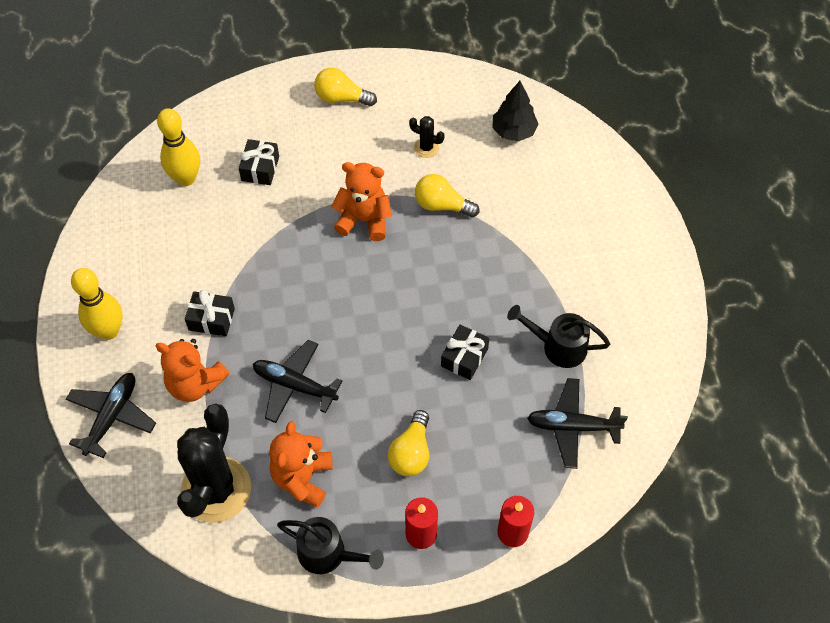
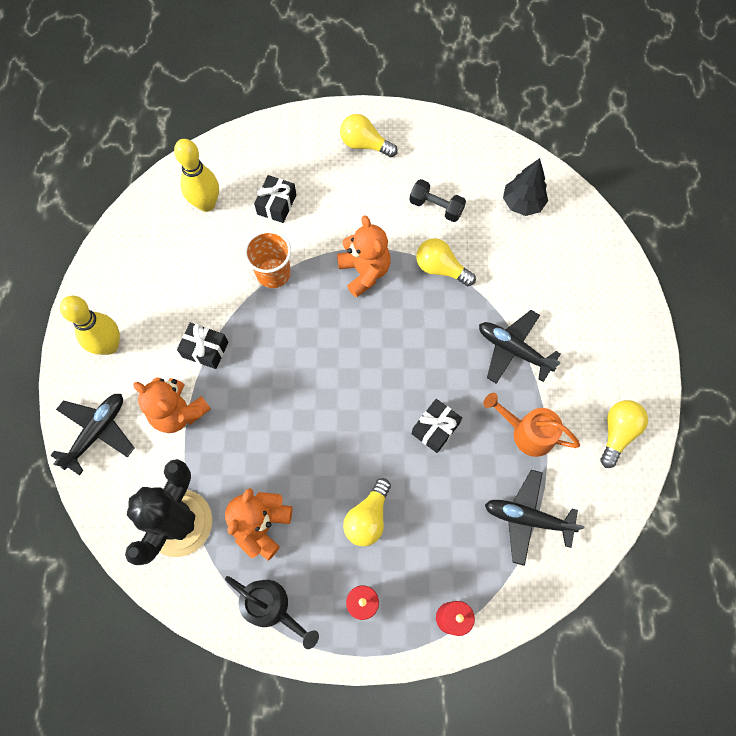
camera: 10 degrees right, 10 degrees up
(269, 235) = (273, 273): none -> orange cup
(295, 385) = (270, 430): black plane -> black plane (513, 350)
(364, 220) = (364, 272): orange teddy bear -> orange teddy bear turned 45 degrees clockwise
(426, 147) = (436, 207): black cactus -> black dumbbell
(557, 346) = (527, 432): black watering can -> orange watering can
(647, 333) = (617, 433): none -> yellow light bulb

